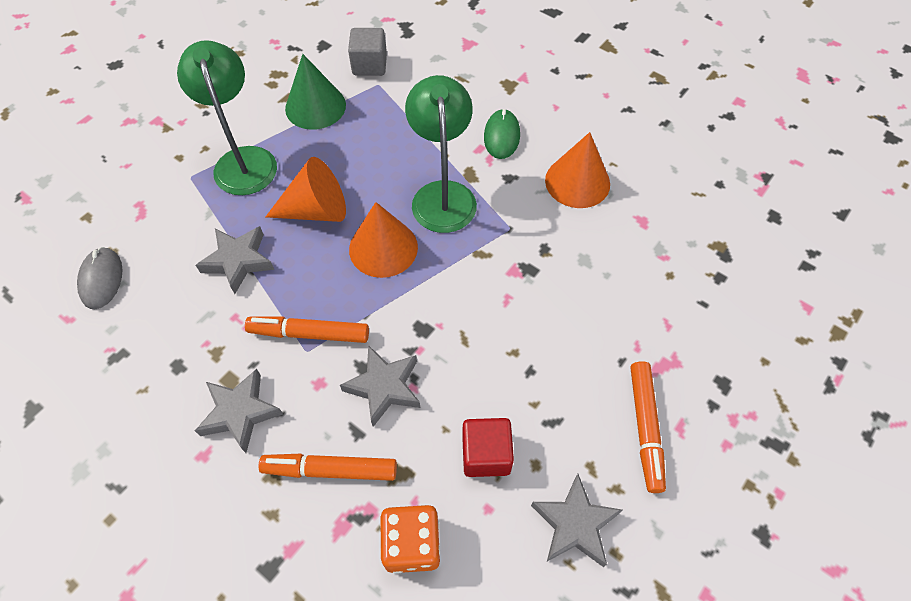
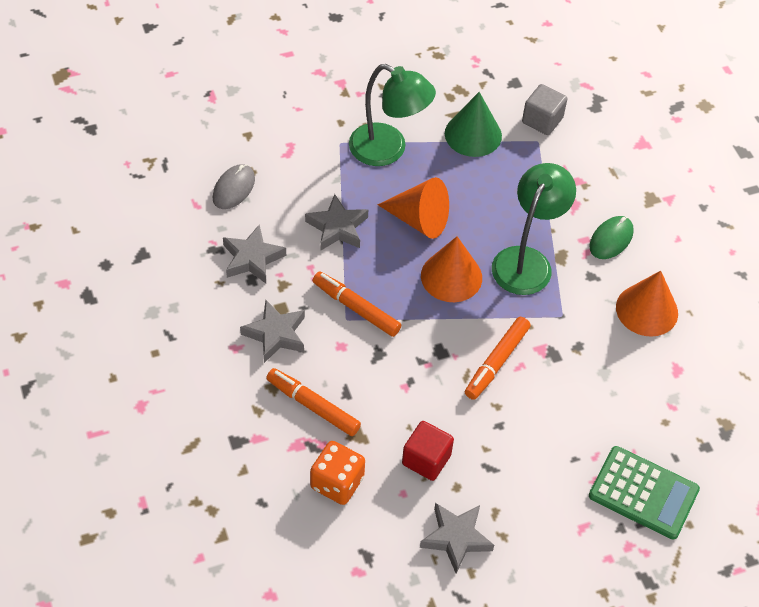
camera: 30 degrees right, 5 degrees down
(243, 160) = (388, 150): green lamp -> green lamp turned 105 degrees clockwise
(384, 387) = (385, 375): grey star -> grey star (252, 258)
(645, 428) = (555, 511): orange marker -> orange marker (497, 362)
(705, 356) = (643, 493): none -> green calculator

